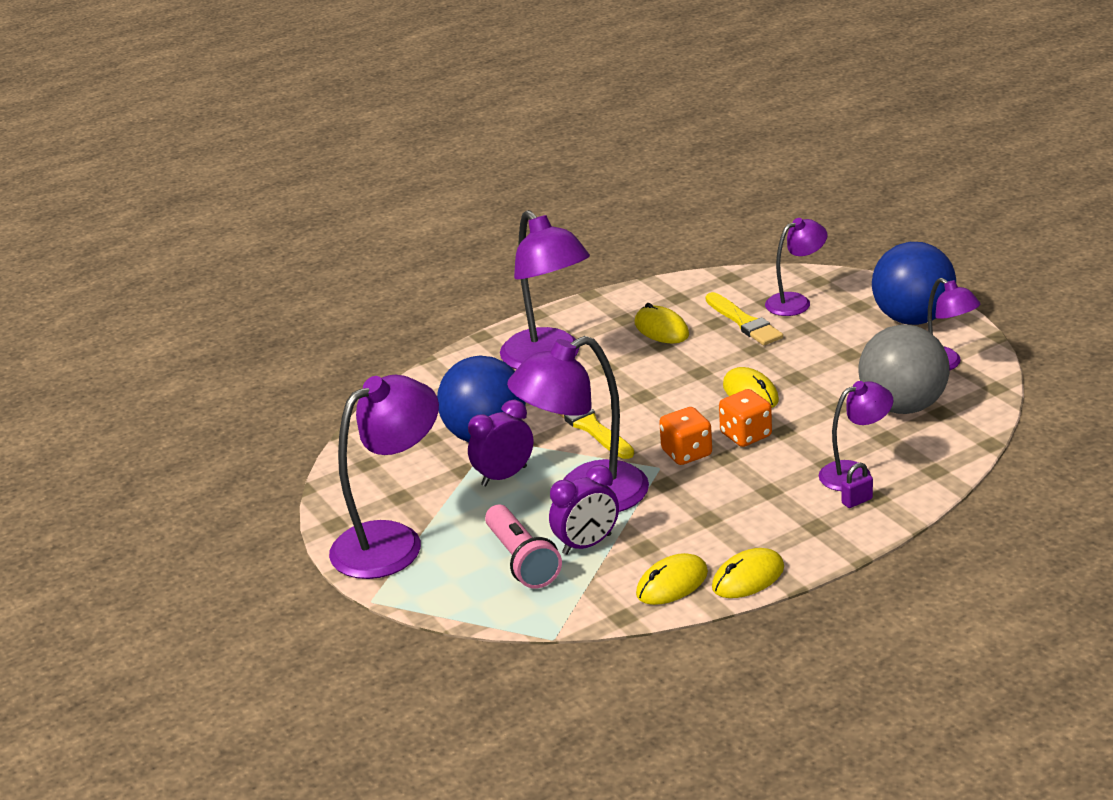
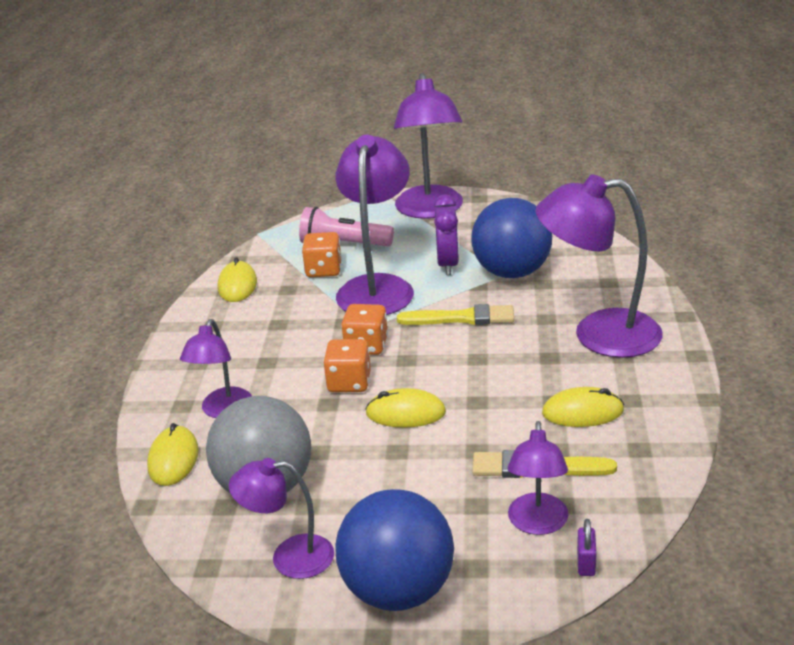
camera: 125 degrees right, 0 degrees up
(587, 544) = (323, 270): purple clock -> orange dice
(748, 577) = (196, 313): yellow mouse -> yellow mouse (173, 459)
(857, 501) = (193, 394): purple padlock -> purple padlock (586, 563)

